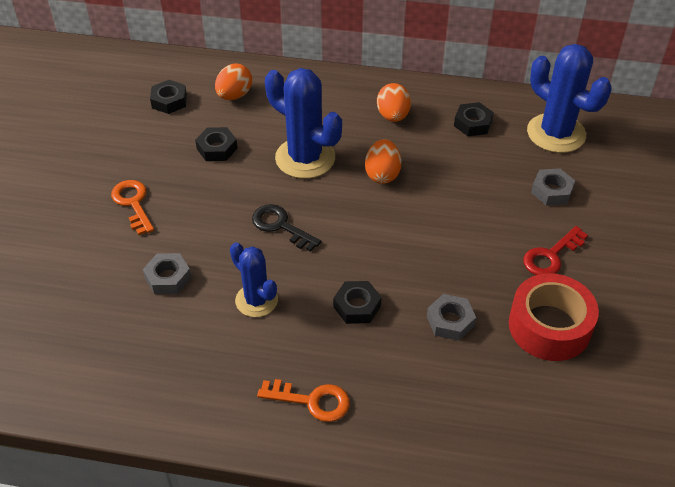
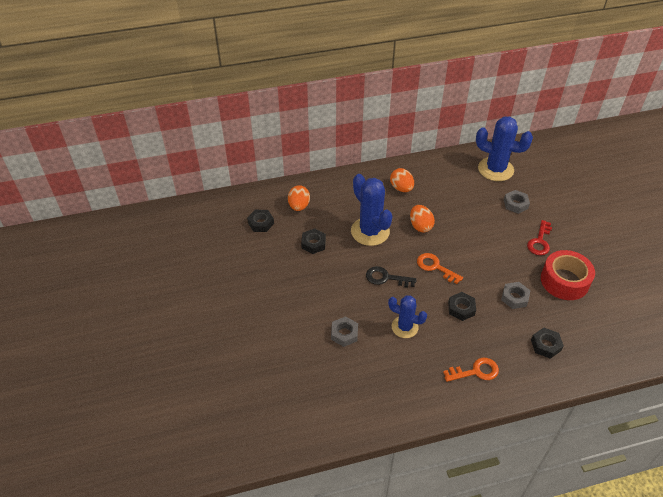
camera: 25 degrees left, 0 degrees up
(133, 203) = (288, 296): orange key -> orange key (435, 267)
(305, 158) = (370, 231): blue cactus -> blue cactus turned 45 degrees clockwise
(472, 123) = (448, 178): black nut -> black nut (545, 345)

